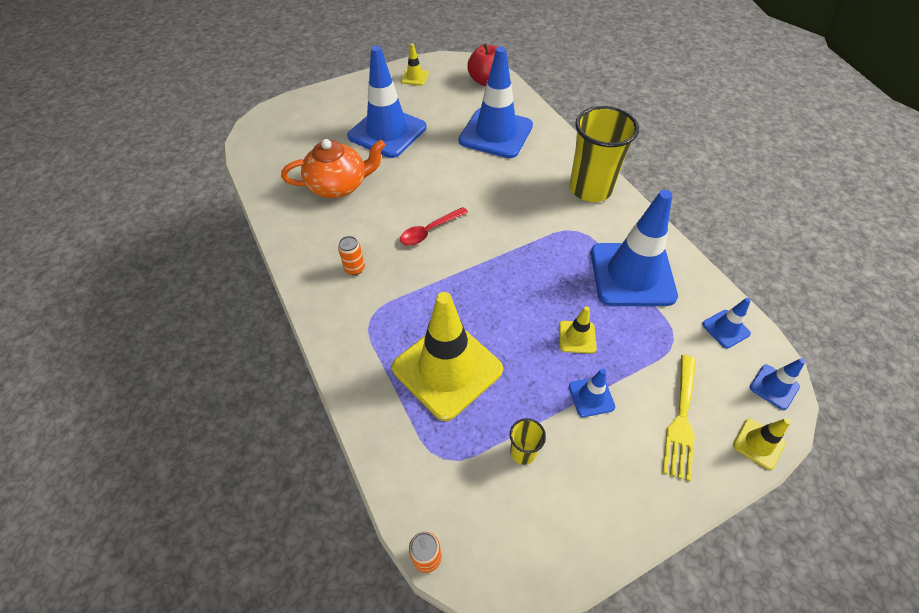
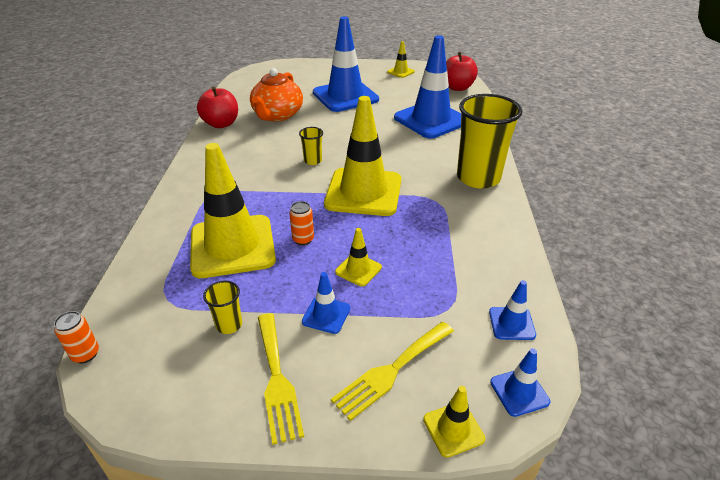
camera: 30 degrees right, 15 degrees down
(287, 222) = (221, 124): none -> red apple
(339, 185) = (277, 115): orange teapot -> orange teapot turned 90 degrees clockwise
(354, 269) = (235, 163): orange can -> orange can (303, 239)
(429, 231) = (313, 161): red spoon -> yellow cup
(509, 249) = (363, 192): none -> yellow traffic cone
(608, 479) = (277, 379): none -> yellow fork
(632, 274) = (456, 247): blue traffic cone -> none

